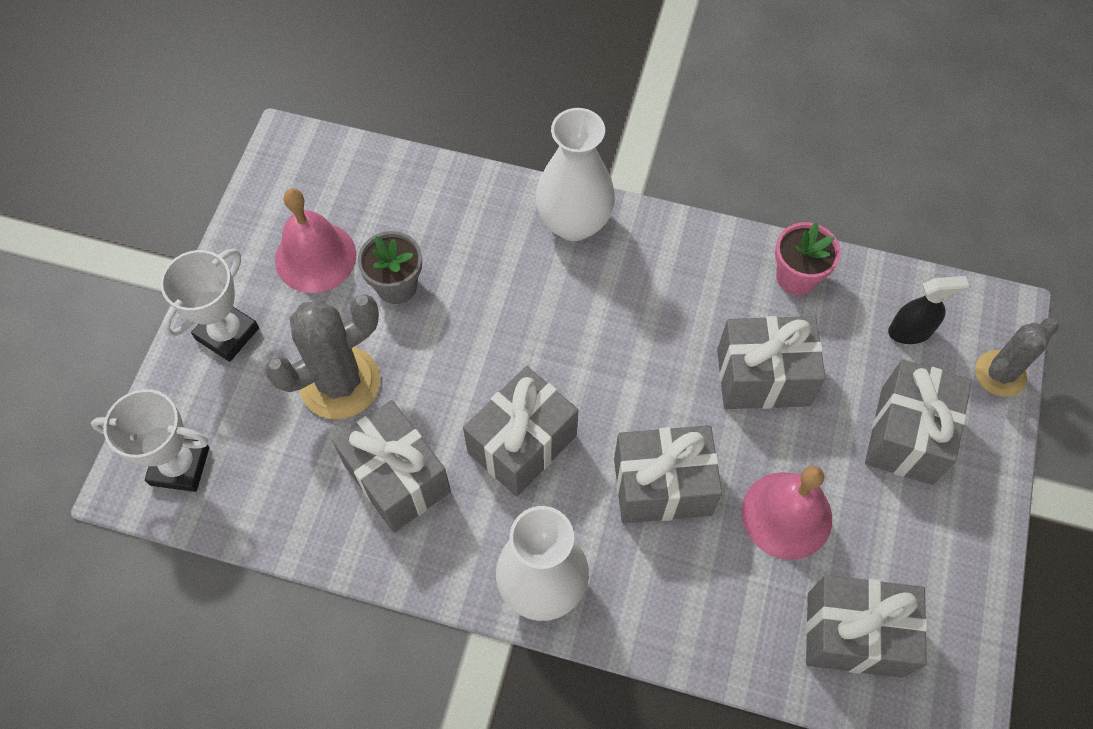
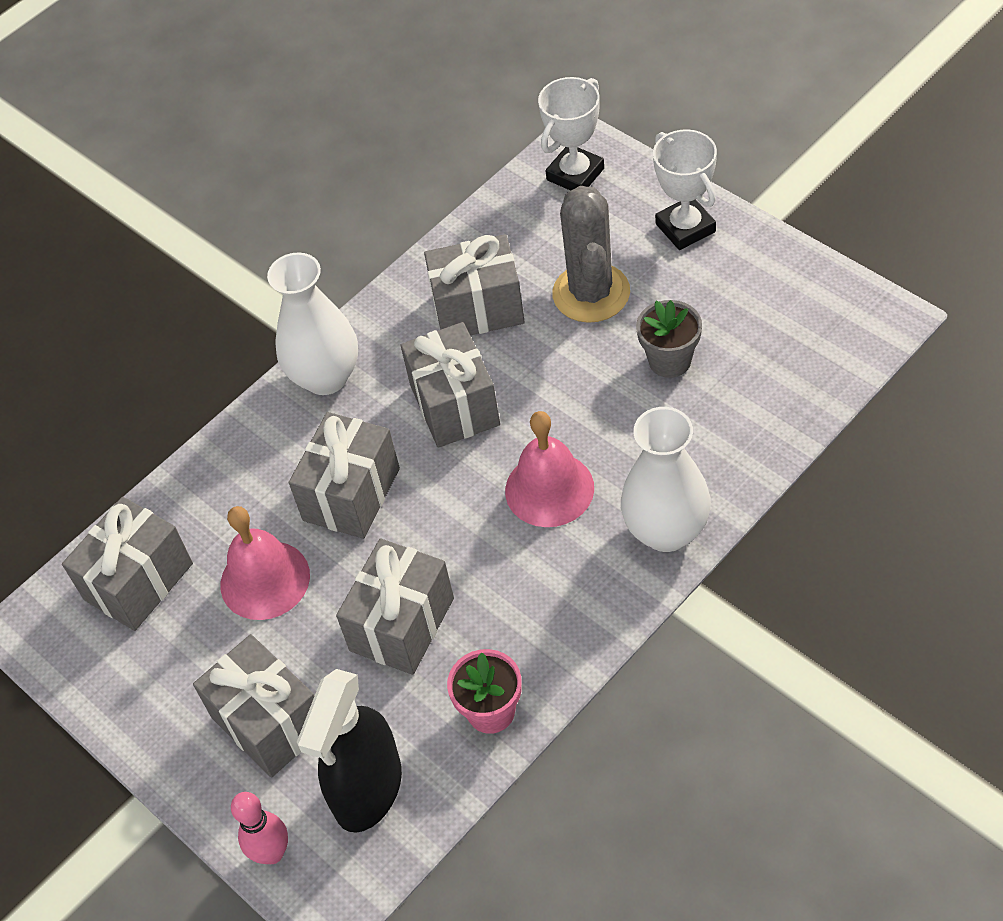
camera: 125 degrees right, 10 degrees down
(315, 257) = (735, 308): pink bell -> pink bell (549, 489)
(910, 331) = (368, 790): black spray bottle -> black spray bottle, size x1.82
(1000, 373) = (272, 853): grey cactus -> pink bowling pin

